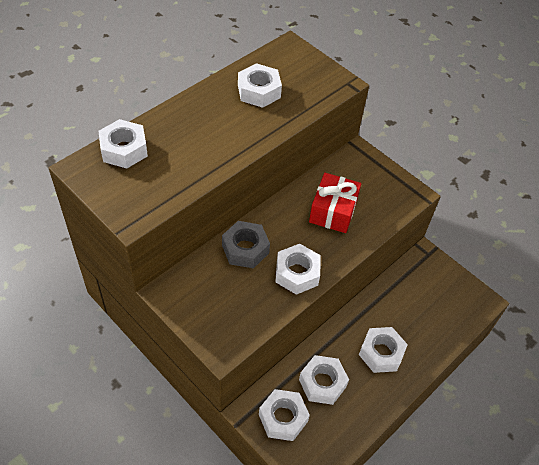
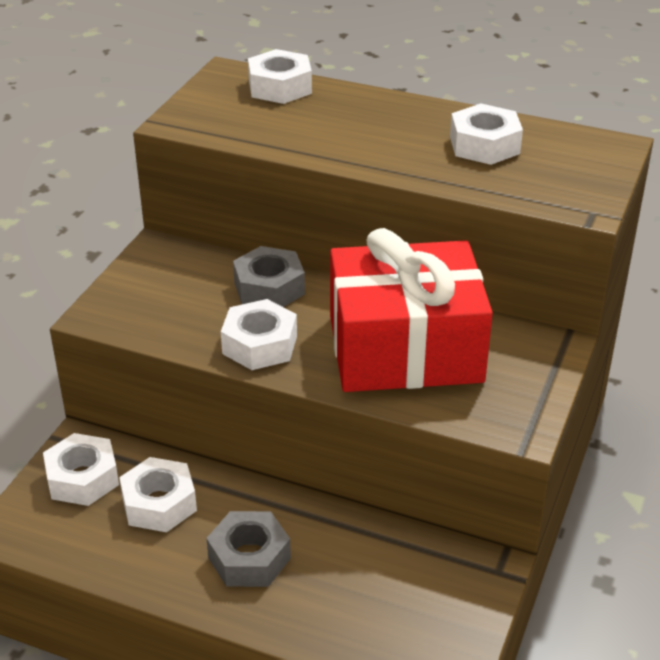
camera: 70 degrees right, 15 degrees down
(333, 211) = (405, 349): red gift -> red gift, size x1.80
(381, 353) = (249, 558): white nut -> grey nut

